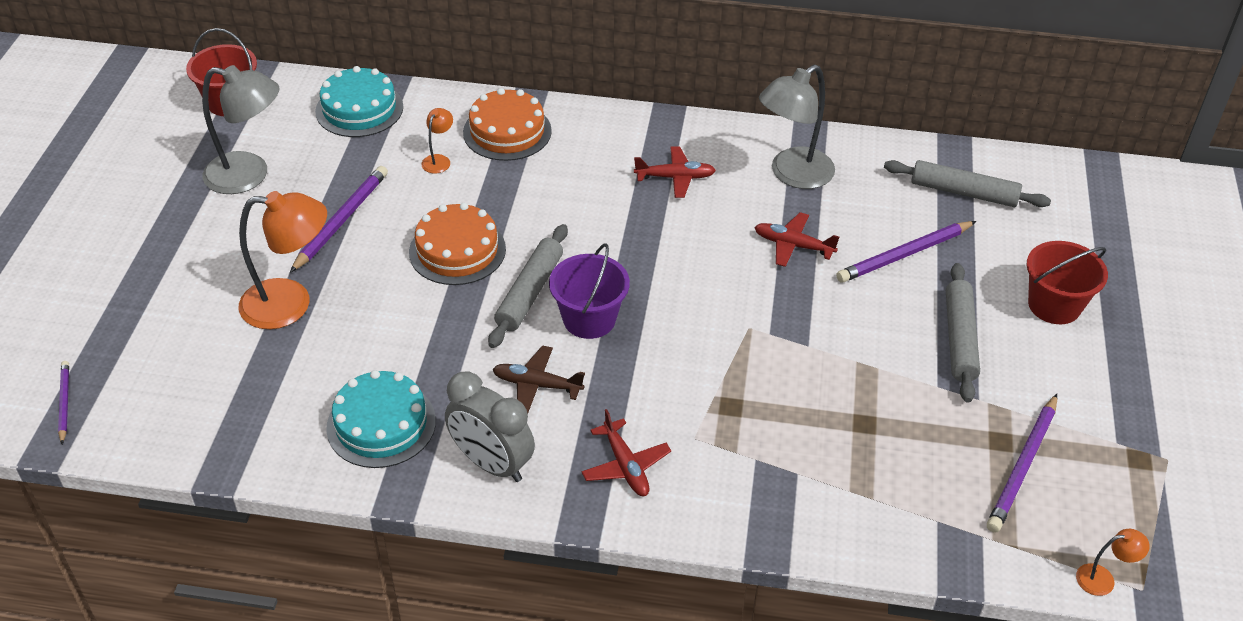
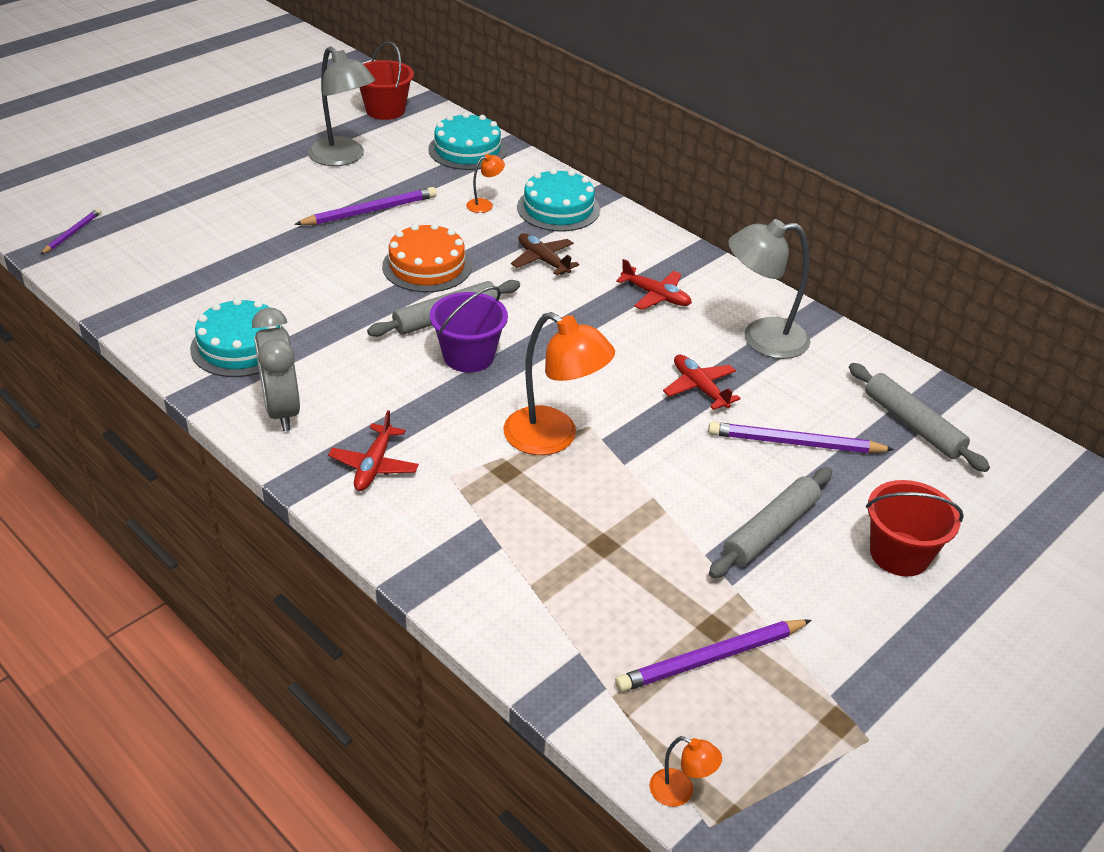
camera: 35 degrees right, 5 degrees down
(291, 304) = (274, 245): orange lamp -> orange lamp (553, 438)
(507, 131) = (558, 208): orange cake -> turquoise cake
(537, 385) = (376, 378): brown plane -> brown plane (543, 260)

